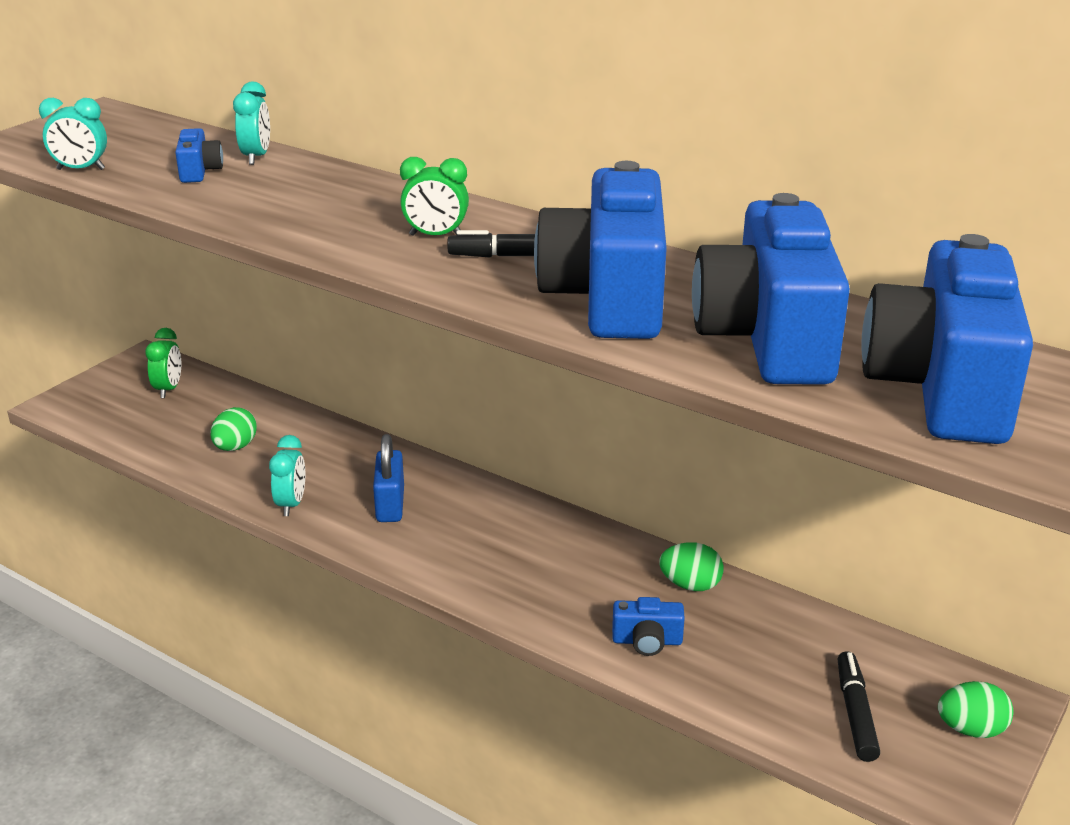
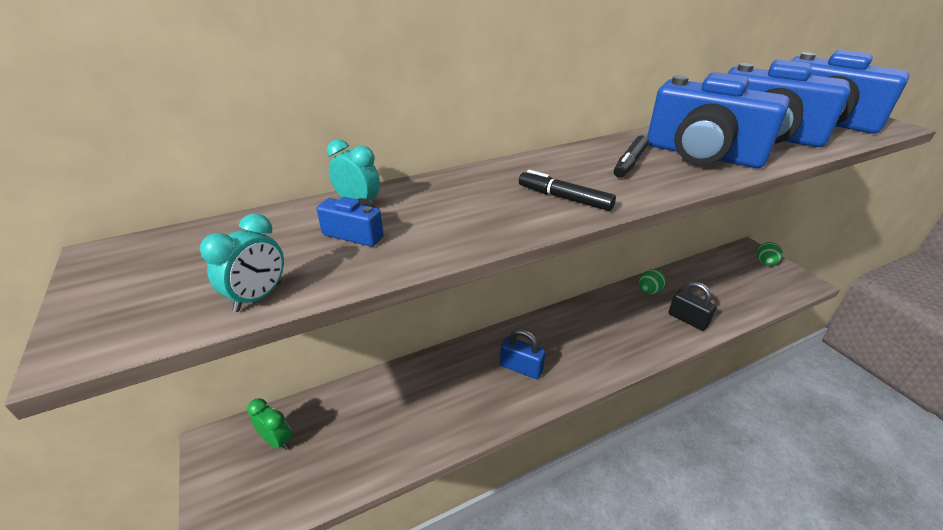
camera: 60 degrees left, 5 degrees up
(235, 447) = (397, 424): green egg -> none
(291, 504) = (490, 415): turquoise clock -> none
(436, 236) = (581, 176): green clock -> none
(647, 641) = (687, 319): blue camera -> black padlock
(855, 713) = (751, 284): black marker -> black marker (564, 198)

